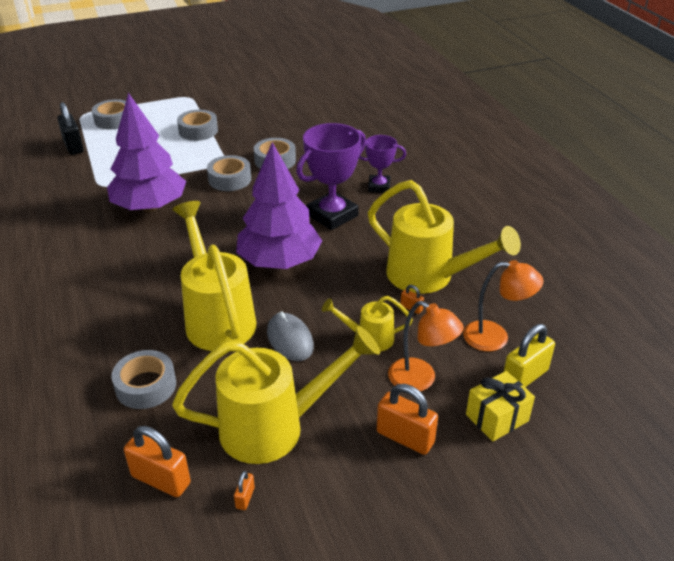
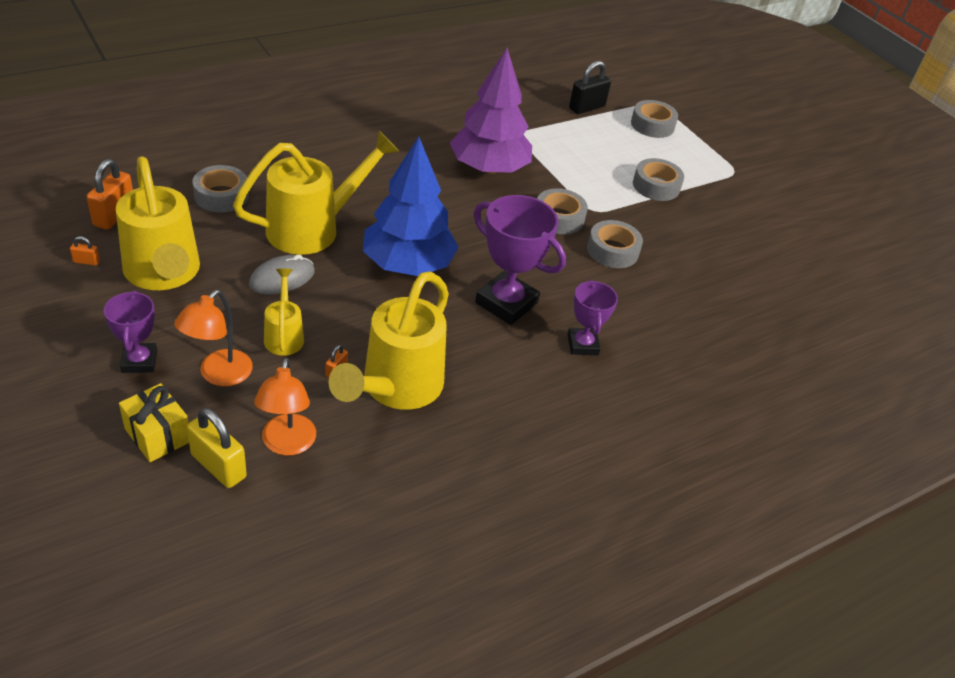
camera: 75 degrees right, 5 degrees up
(279, 262) = (408, 264): purple tree -> blue tree
(405, 437) = (139, 361): orange padlock -> purple trophy

